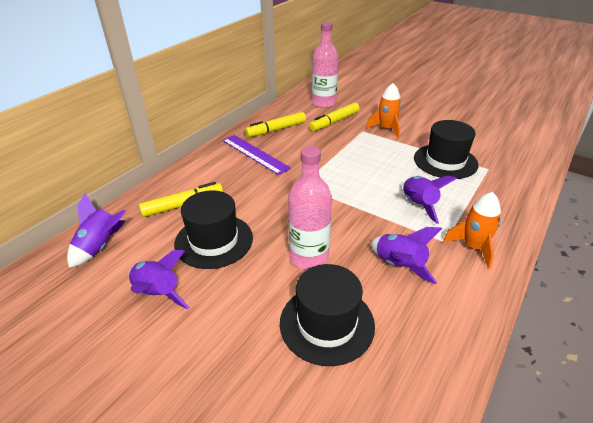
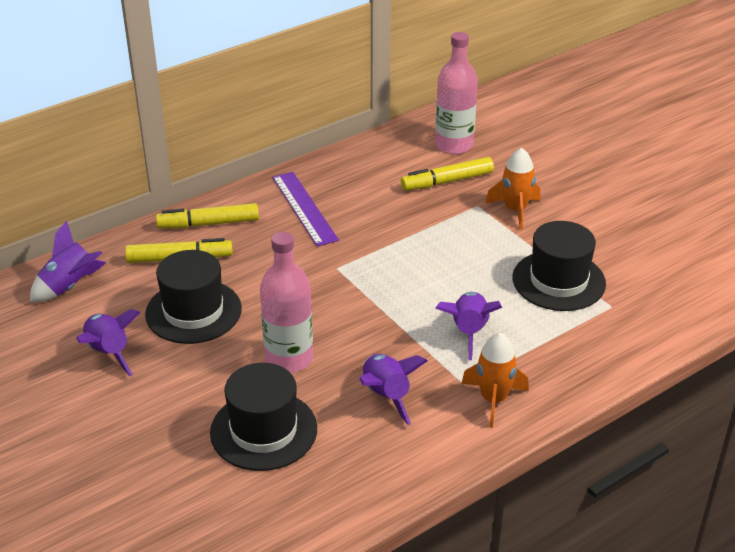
camera: 20 degrees right, 0 degrees up
(276, 130) = (355, 176): yellow marker -> yellow marker (208, 224)

